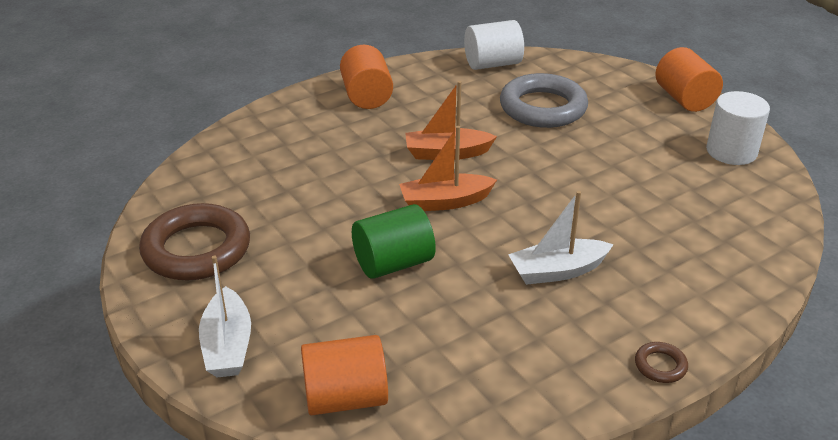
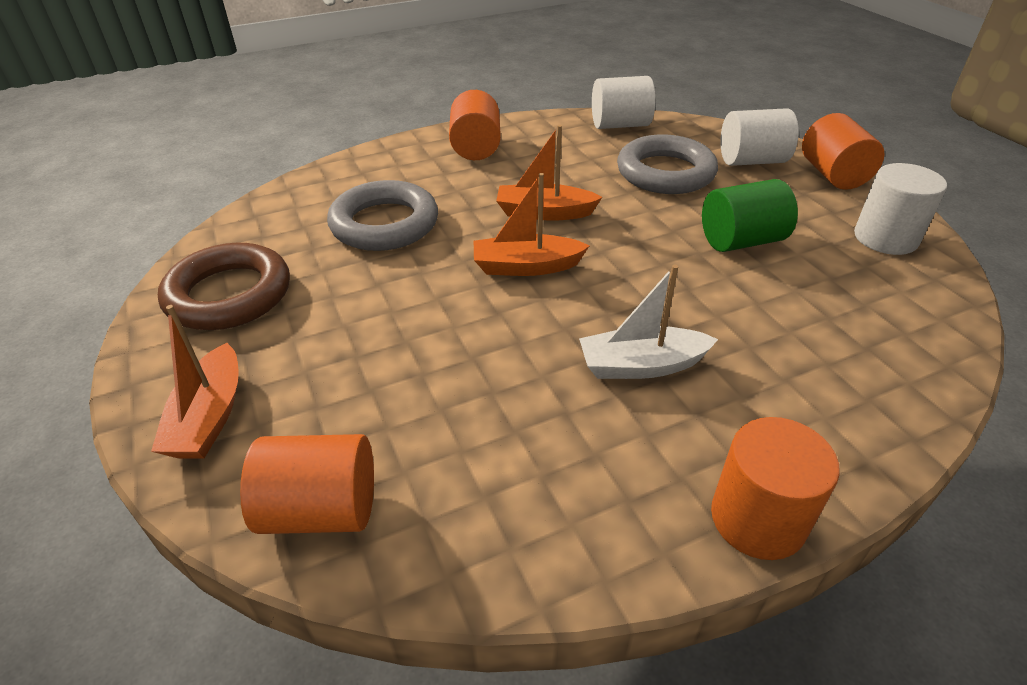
camera: 10 degrees right, 5 degrees up
(227, 345) = (209, 417): white boat -> orange boat
(309, 175) = (384, 224): none -> grey ring
(393, 263) = (443, 334): green cylinder -> green cylinder (741, 241)
(615, 91) = (752, 161): none -> white cylinder
(660, 365) = (757, 519): brown ring -> orange cylinder

